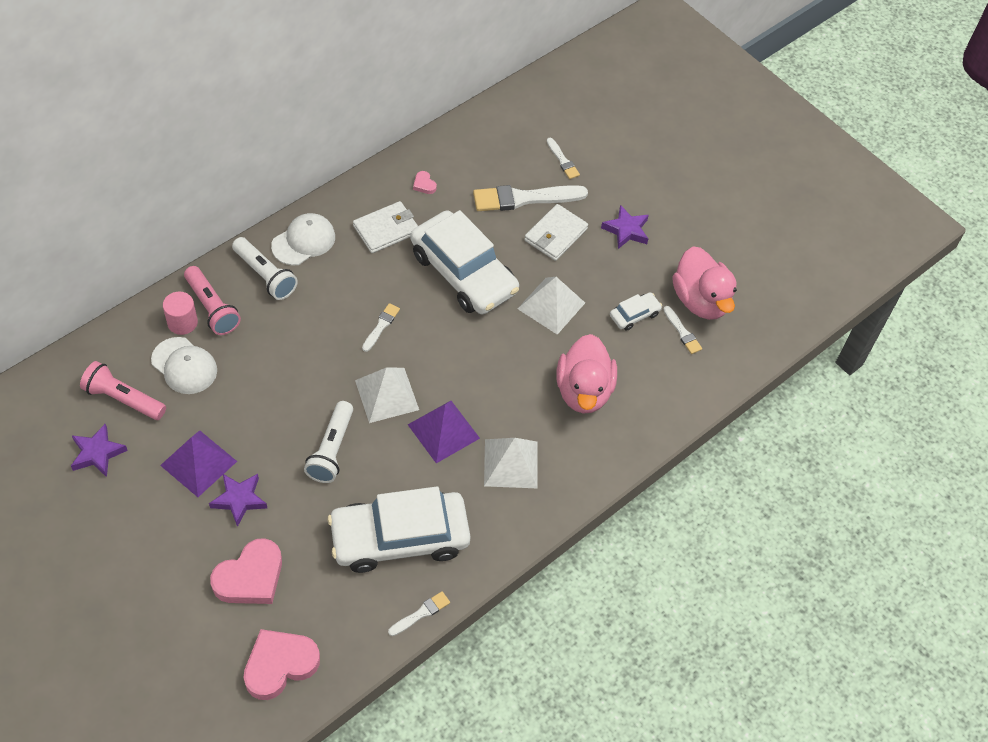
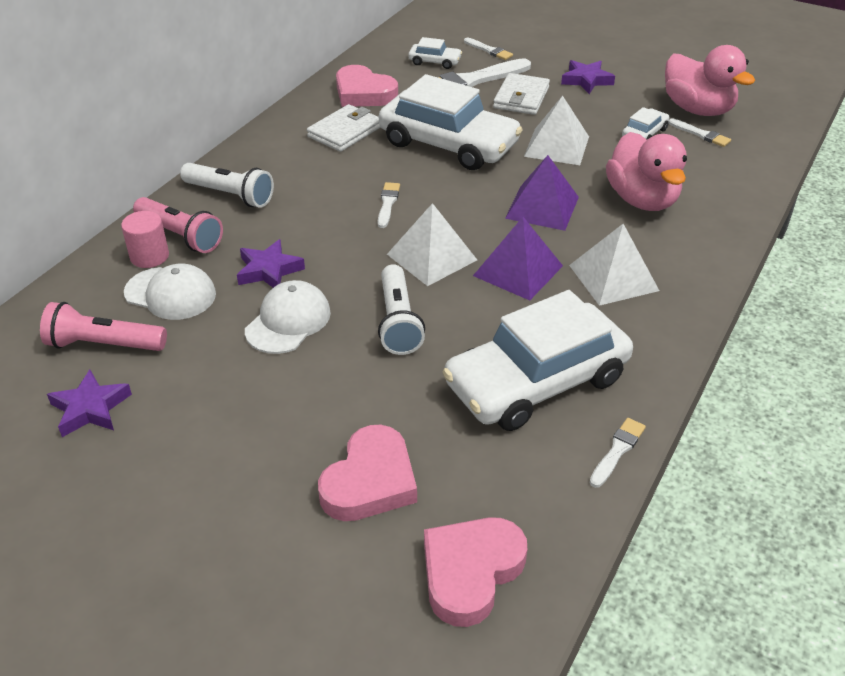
camera: 15 degrees left, 15 degrees down
(198, 463) = (235, 381): purple pyramid -> purple pyramid (542, 207)
(239, 500) = (309, 402): purple star -> purple star (269, 270)
(304, 241) = (259, 160): white cap -> white cap (288, 321)
(424, 184) = (363, 93): pink heart -> pink heart, size x2.33
(506, 161) = (435, 62): none -> white car

